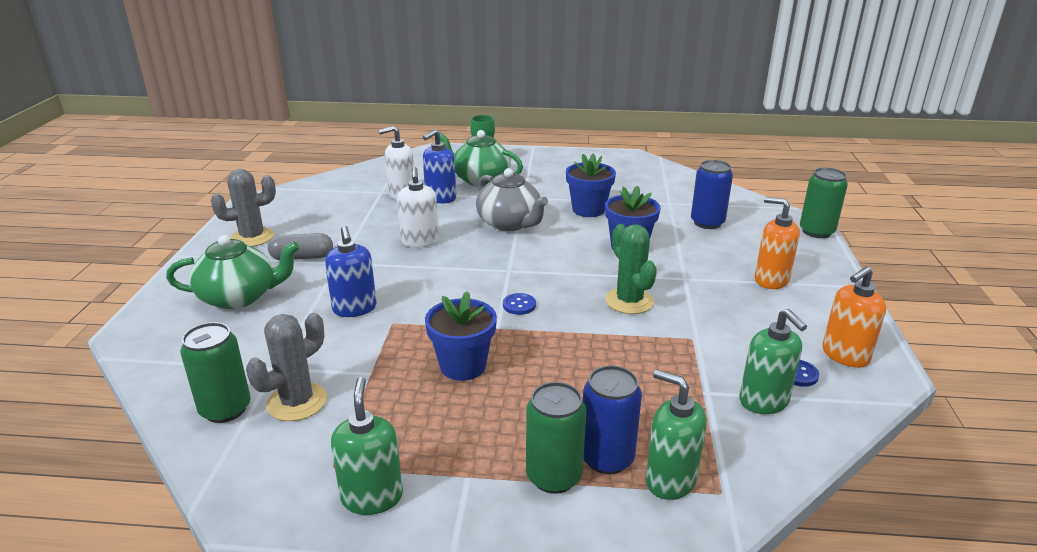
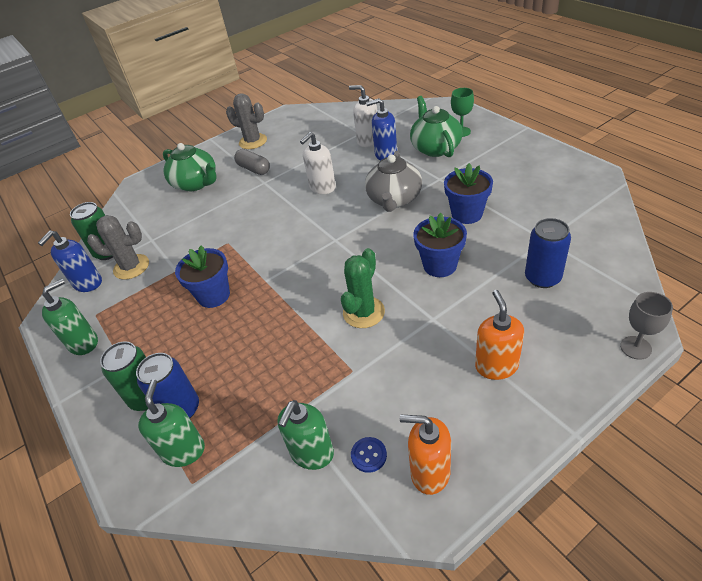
camera: 55 degrees right, 15 degrees up
(354, 308) = (226, 221): blue soap dispenser -> blue soap dispenser (87, 283)
(519, 305) = (299, 271): blue button -> none
(816, 231) = (635, 347): green can -> grey goblet

